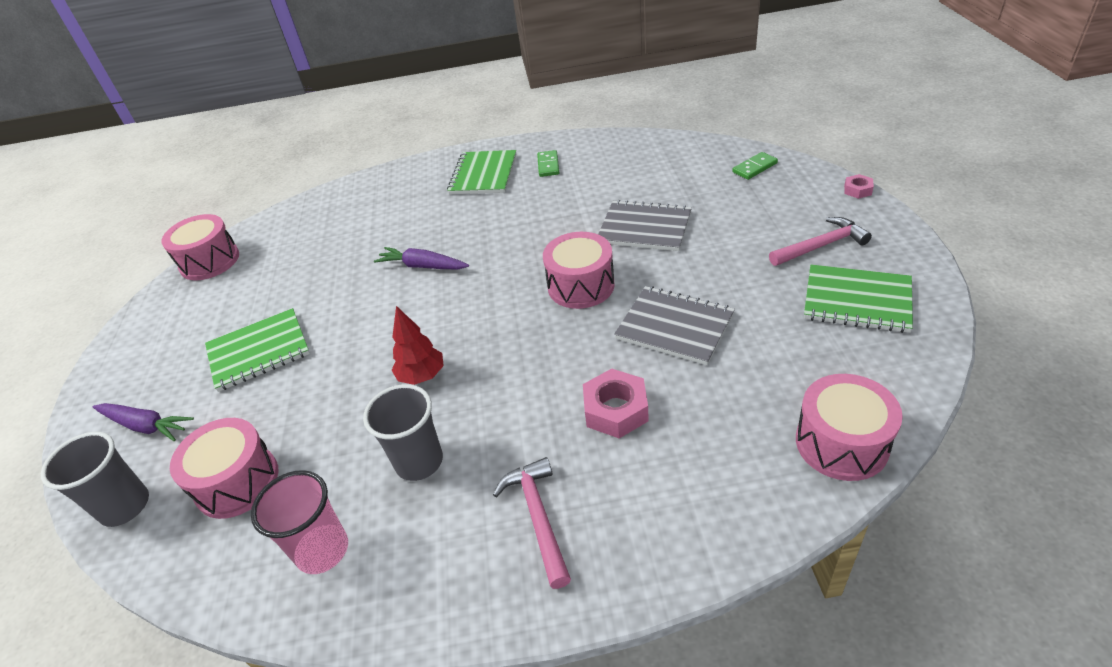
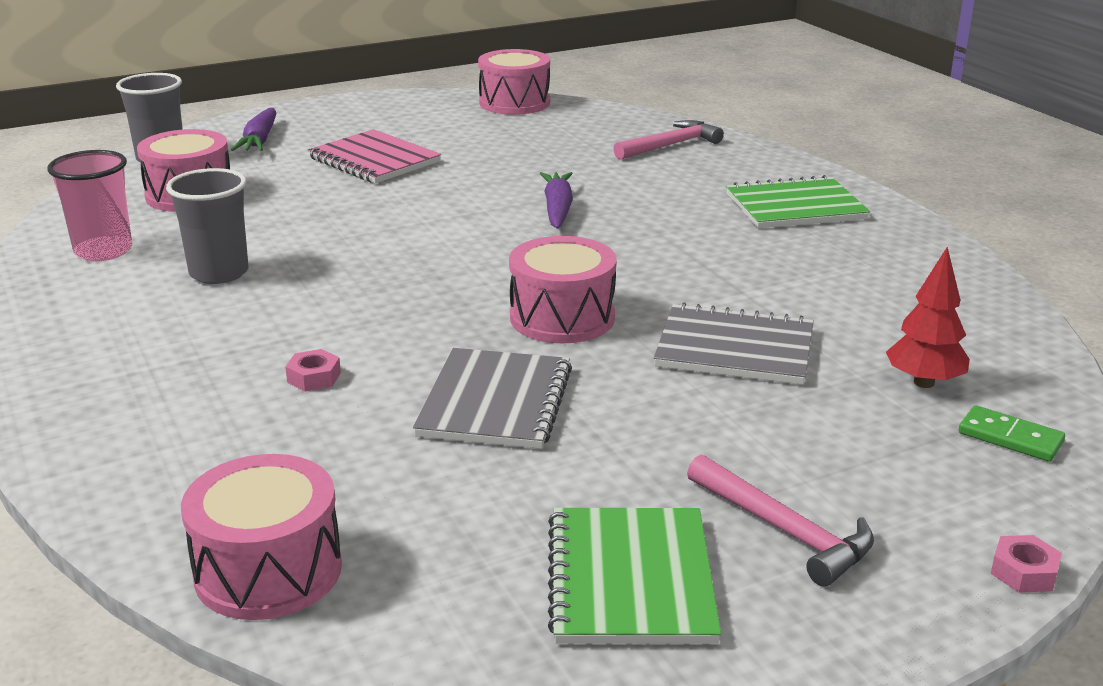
camera: 65 degrees right, 15 degrees down
(258, 351) = (374, 160): green notebook -> pink notebook
(422, 376) = (353, 248): red tree -> red tree (924, 382)
(538, 517) = (138, 353): pink hammer -> pink hammer (671, 145)
(548, 165) = (858, 247): green domino -> none
(616, 410) = (314, 377): pink nut -> pink nut, size x0.54
(644, 228) = (734, 348): grey notebook -> grey notebook turned 75 degrees counterclockwise

